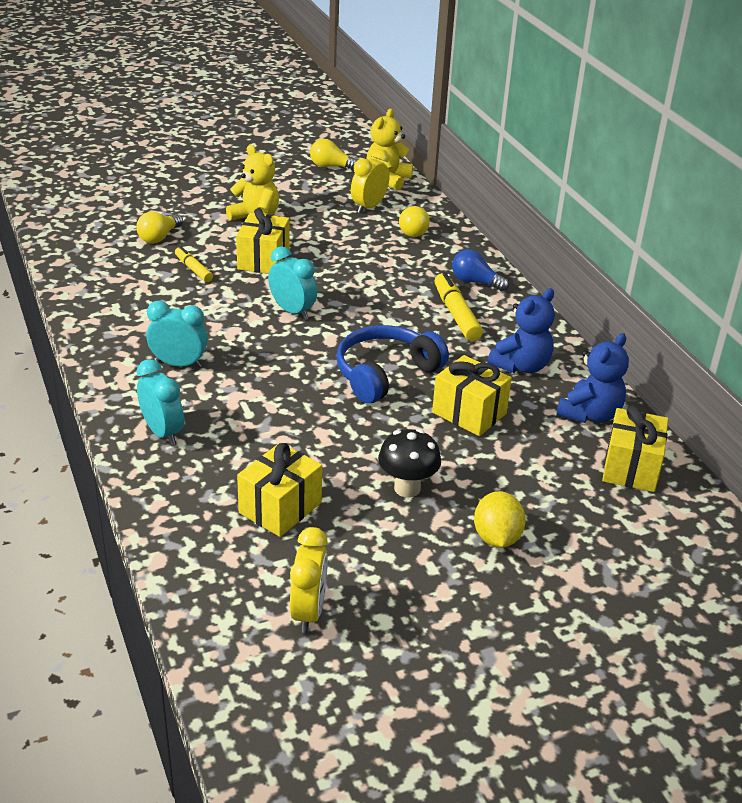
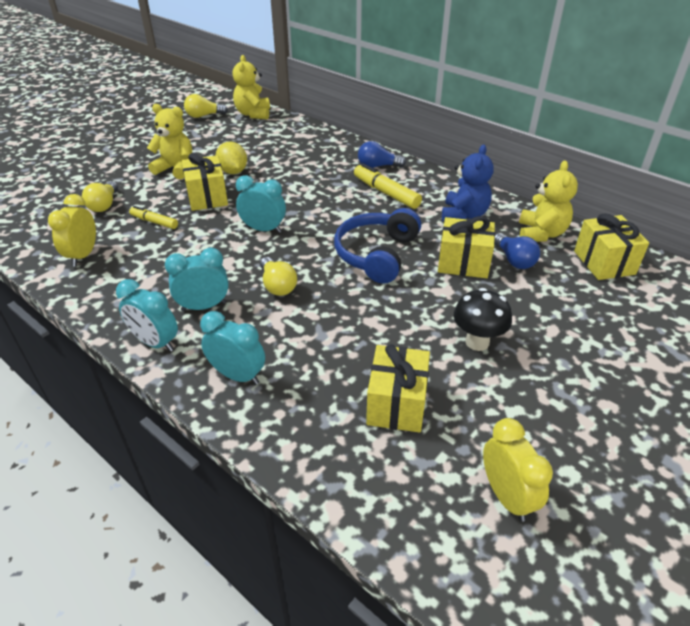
camera: 25 degrees left, 5 degrees up
(114, 380) = (155, 343): none -> turquoise clock
(369, 207) = (256, 136): yellow clock -> yellow clock (83, 255)
(413, 230) = (302, 143): yellow light bulb -> yellow light bulb (277, 285)
(496, 538) = (577, 355): yellow lemon -> yellow lemon (233, 171)
(528, 429) = (514, 260): none -> blue light bulb
(590, 414) = (541, 233): blue teddy bear -> yellow teddy bear

